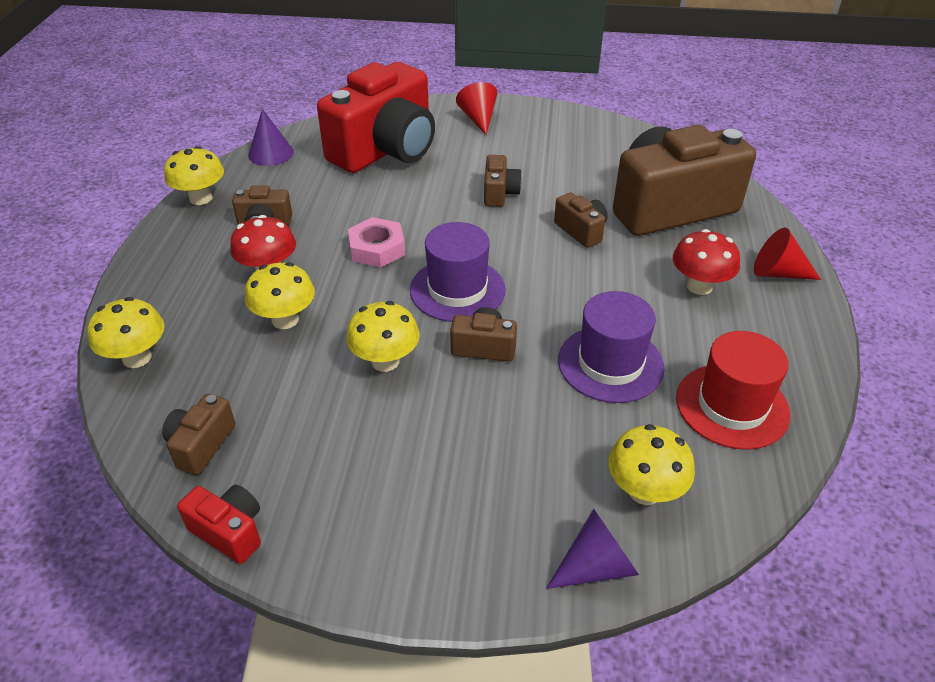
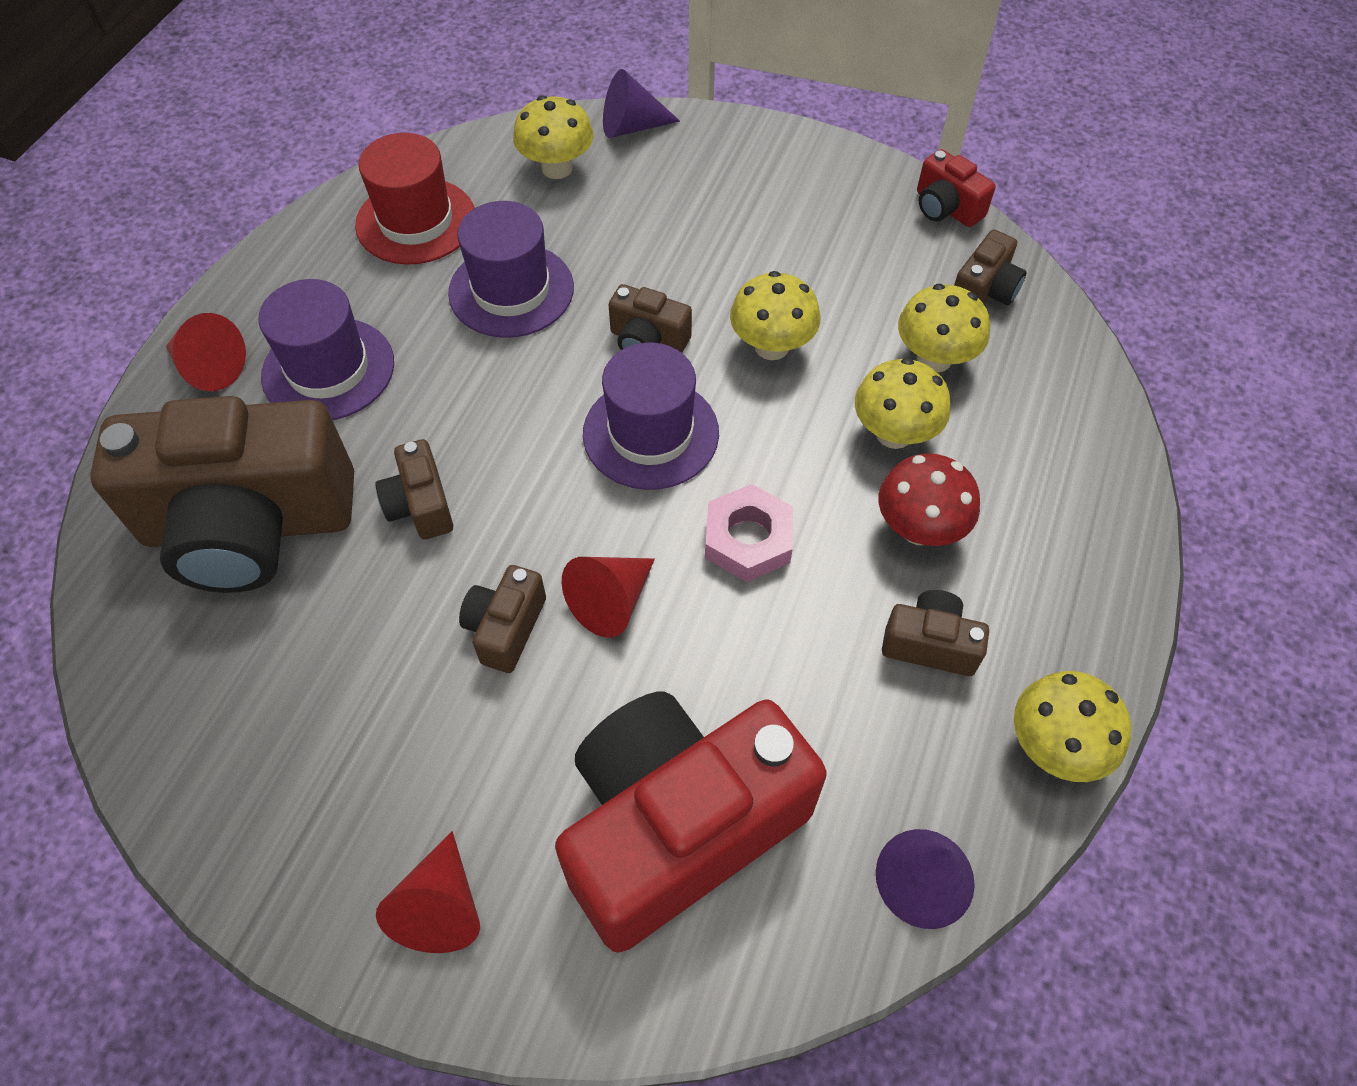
camera: 165 degrees left, 15 degrees up
(137, 358) = (1083, 415): yellow mushroom -> yellow mushroom (934, 358)
(448, 211) = (611, 602): none -> red cone
(699, 286) = (328, 369): red mushroom -> purple hat

